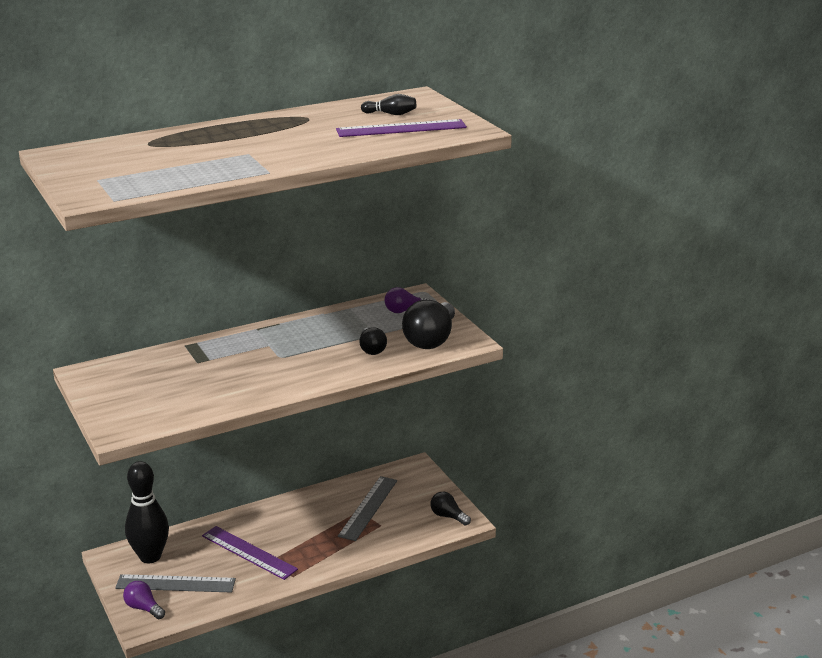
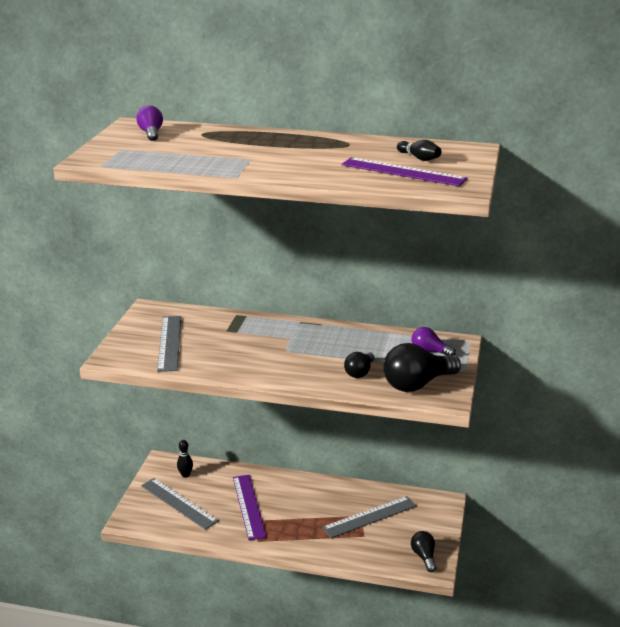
camera: 40 degrees right, 0 degrees up
(143, 608) = (141, 509): purple light bulb -> purple light bulb (151, 133)
(150, 556) = (185, 475): black bowling pin -> black bowling pin, size x0.45
(157, 394) = (169, 343): none -> grey ruler

